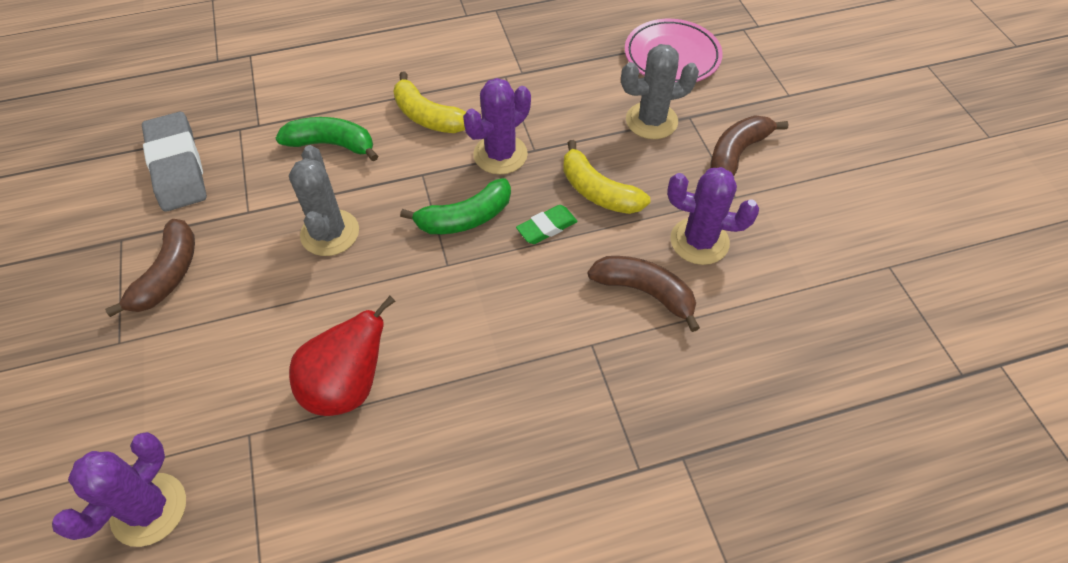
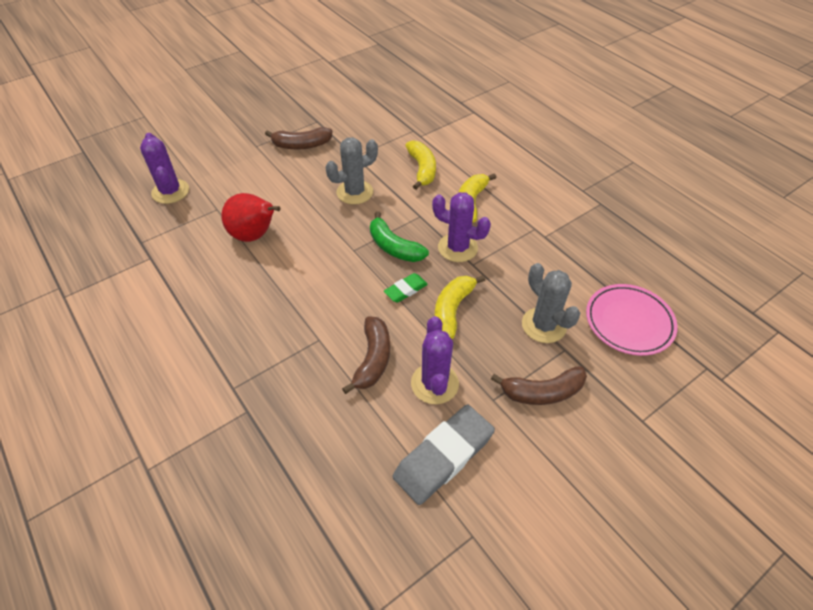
camera: 70 degrees right, 5 degrees down
(149, 509) = (170, 191): purple cactus -> purple cactus turned 60 degrees clockwise
(177, 166) = (373, 120): grey eraser -> grey eraser (443, 456)
(331, 144) = (422, 169): green banana -> yellow banana
(546, 227) = (405, 290): green eraser -> green eraser turned 75 degrees counterclockwise
(737, 153) = (542, 392): brown banana -> brown banana turned 150 degrees clockwise

